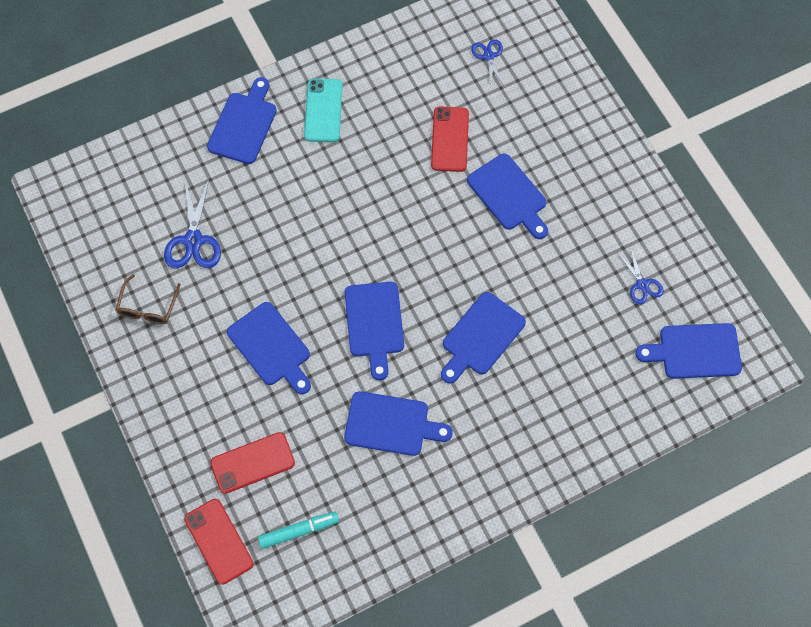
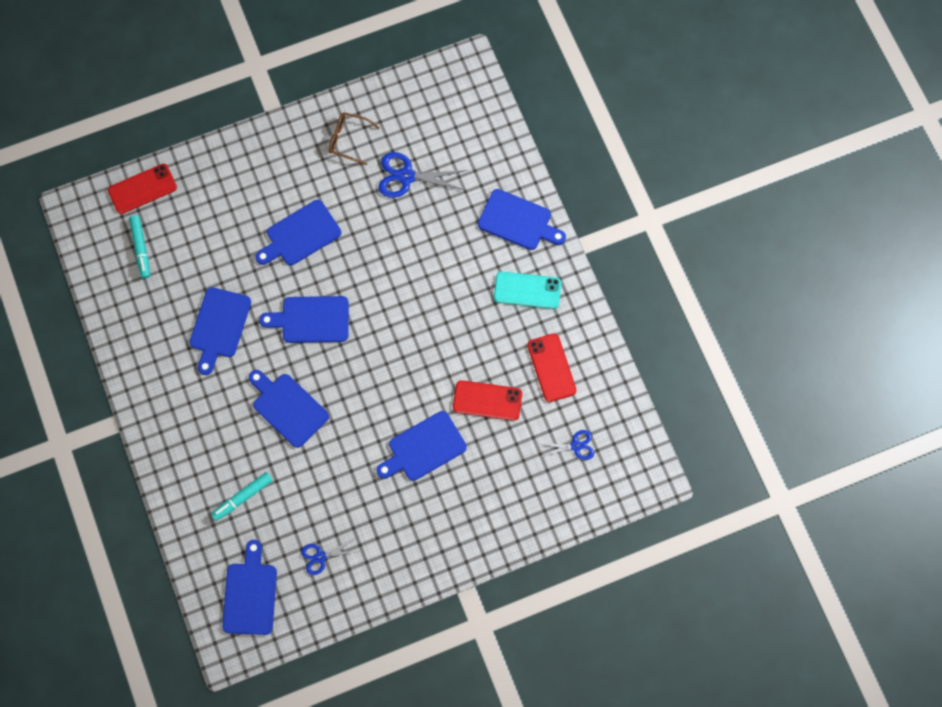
camera: 95 degrees right, 5 degrees up
(252, 463) = (202, 216): red phone -> red phone (551, 368)
(590, 372) = (243, 497): none -> turquoise marker

